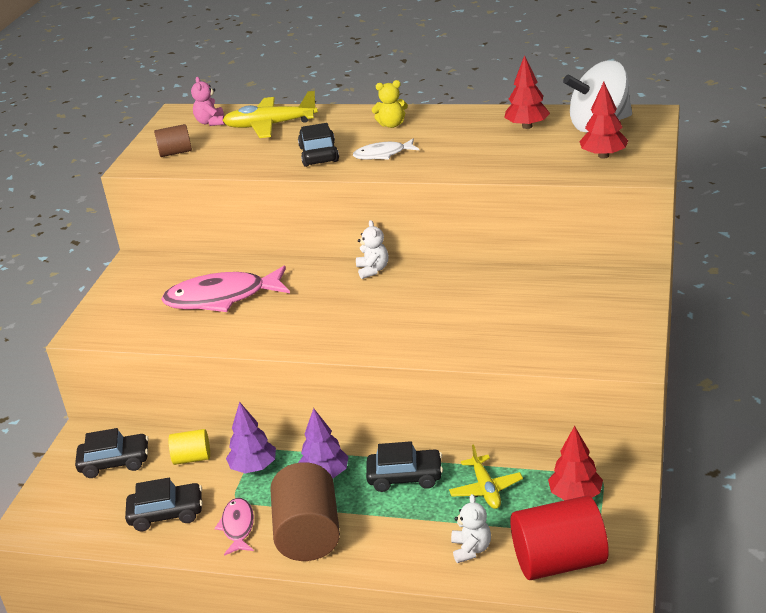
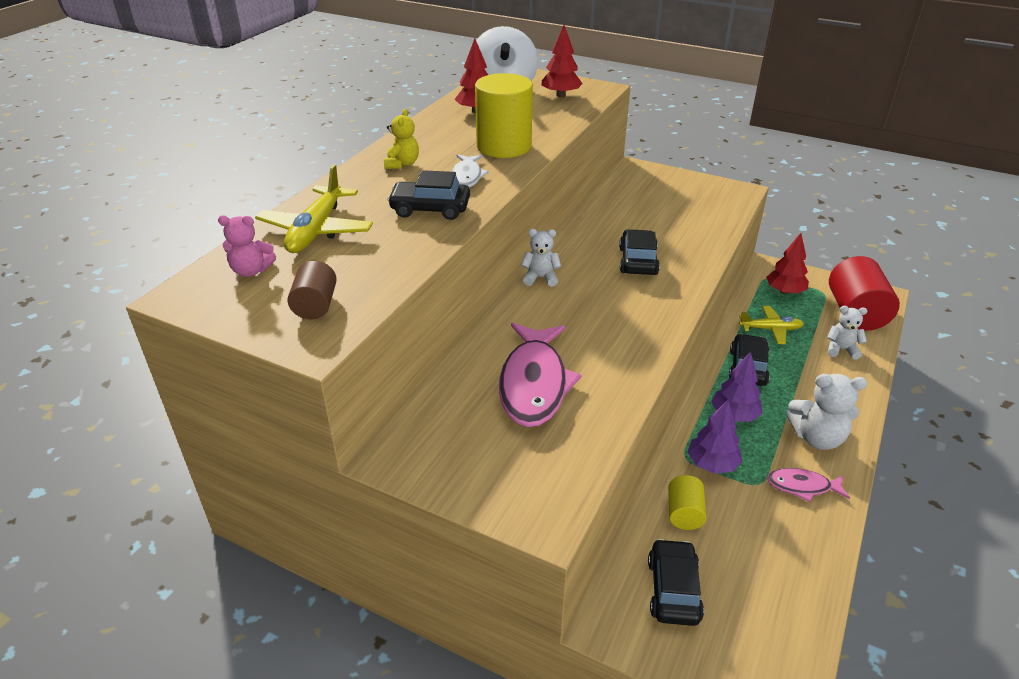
camera: 80 degrees left, 5 degrees up
(166, 513) = (775, 544): black car -> black car (638, 261)
(308, 534) = (817, 437): brown cylinder -> white teddy bear
(454, 156) = (504, 146): none -> yellow cylinder

